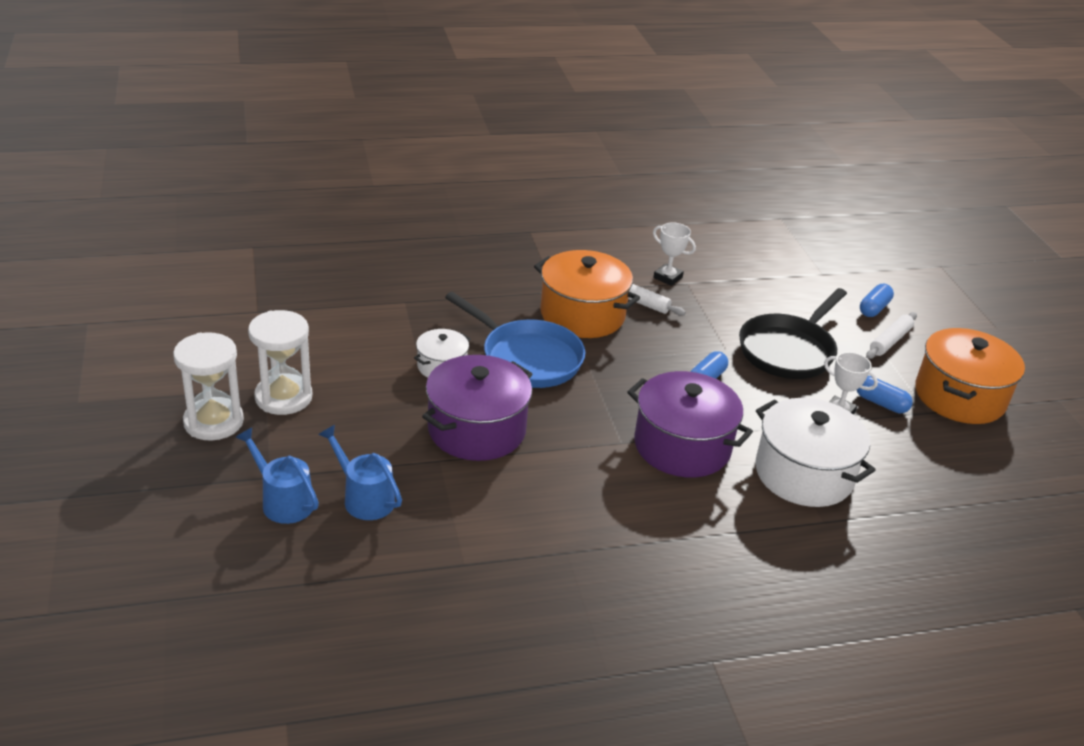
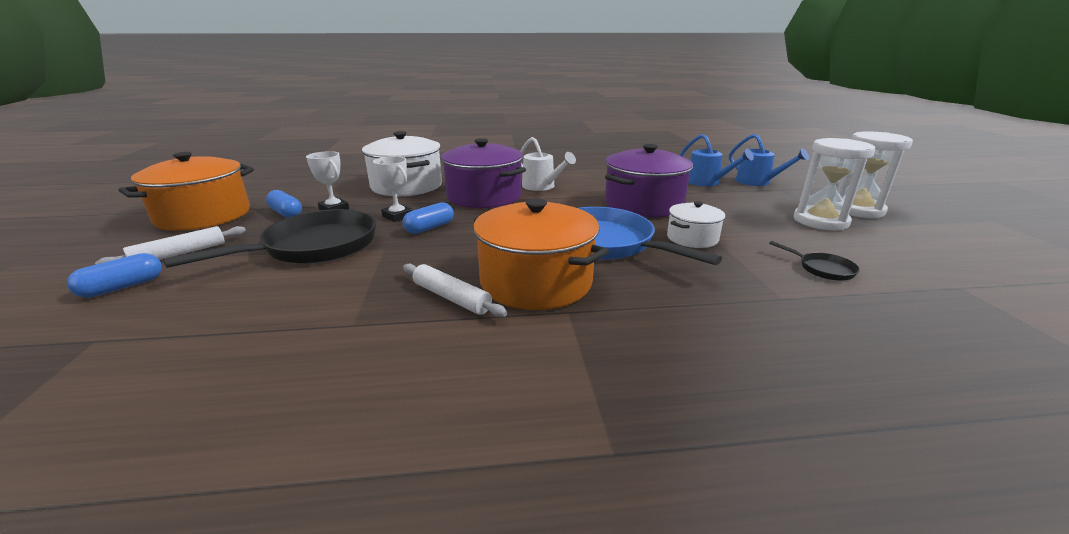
camera: 170 degrees left, 10 degrees down
(348, 329) = (822, 269): none -> black pan
(614, 477) = (541, 186): none -> white watering can
(668, 277) = (376, 334): white trophy -> white trophy (397, 216)

